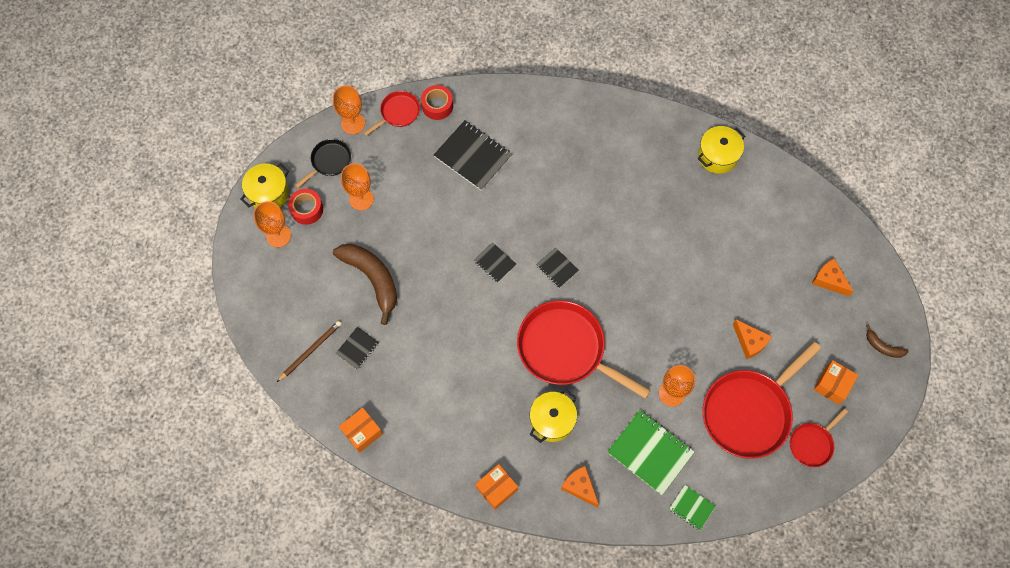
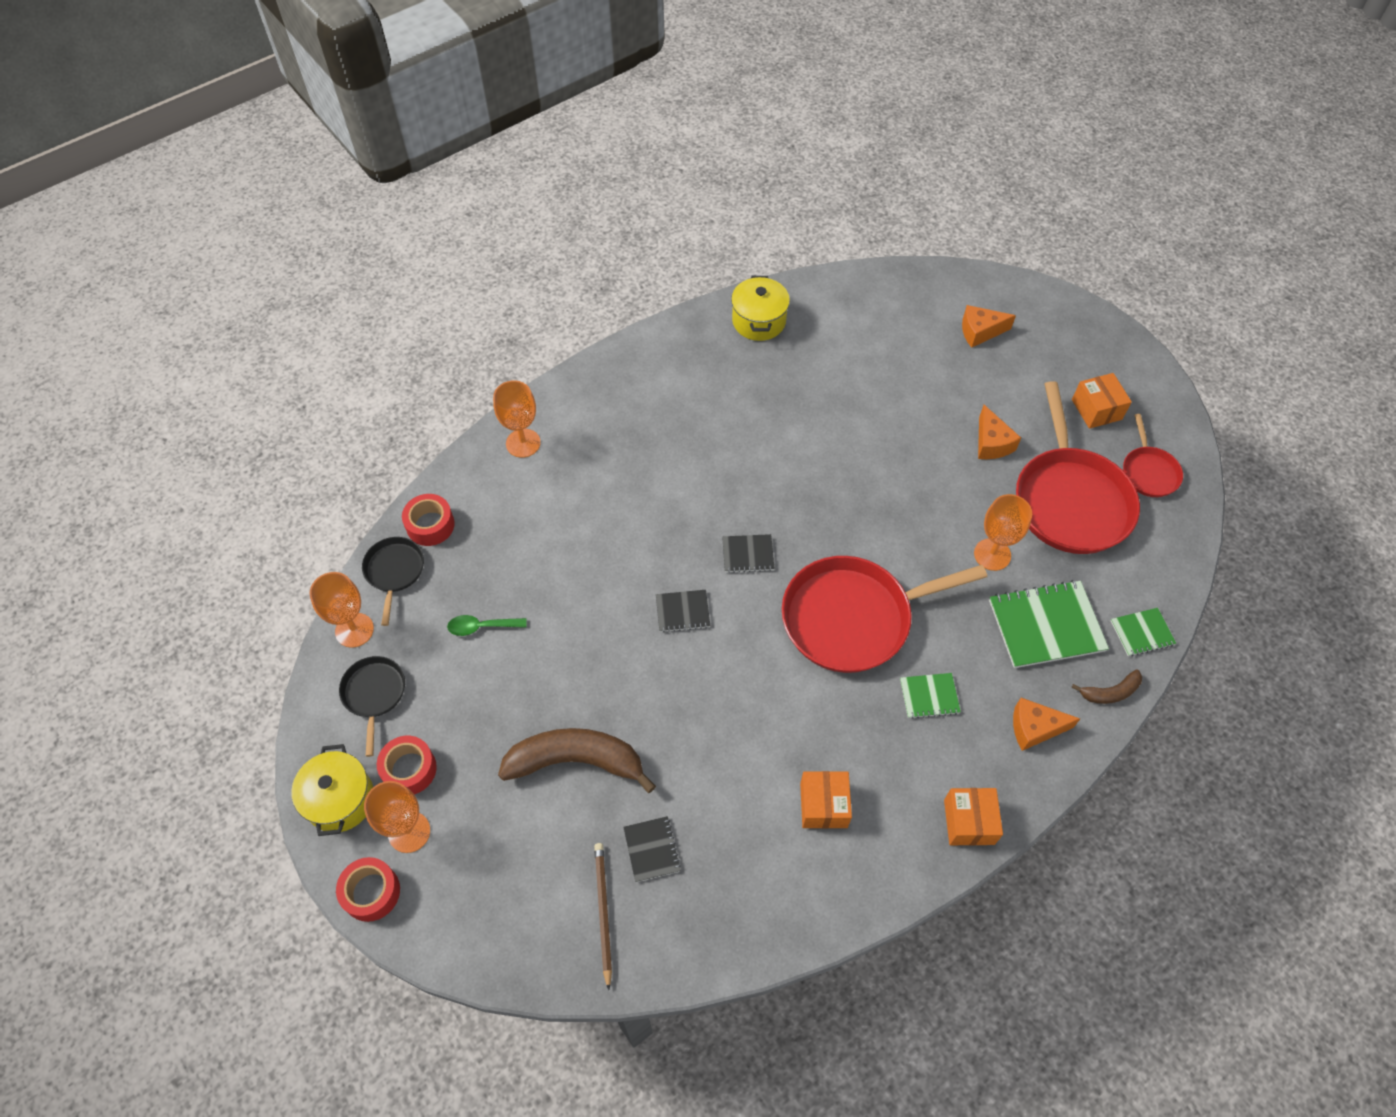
camera: 50 degrees left, 10 degrees down
(239, 244) = (371, 892): none -> red tape
(361, 199) = (460, 695): orange goblet -> orange goblet (523, 443)
(362, 432) = (769, 930): orange box -> orange box (823, 805)
(398, 113) = (394, 571): red pan -> black pan
(404, 177) = (481, 627): none -> green spoon
(473, 156) = (530, 536): black notebook -> none
(552, 420) = (929, 696): yellow pot -> green notebook
(749, 342) = (991, 443): orange cheese -> orange cheese turned 75 degrees clockwise
(883, 346) = (1088, 341): brown banana -> brown banana (1110, 692)

